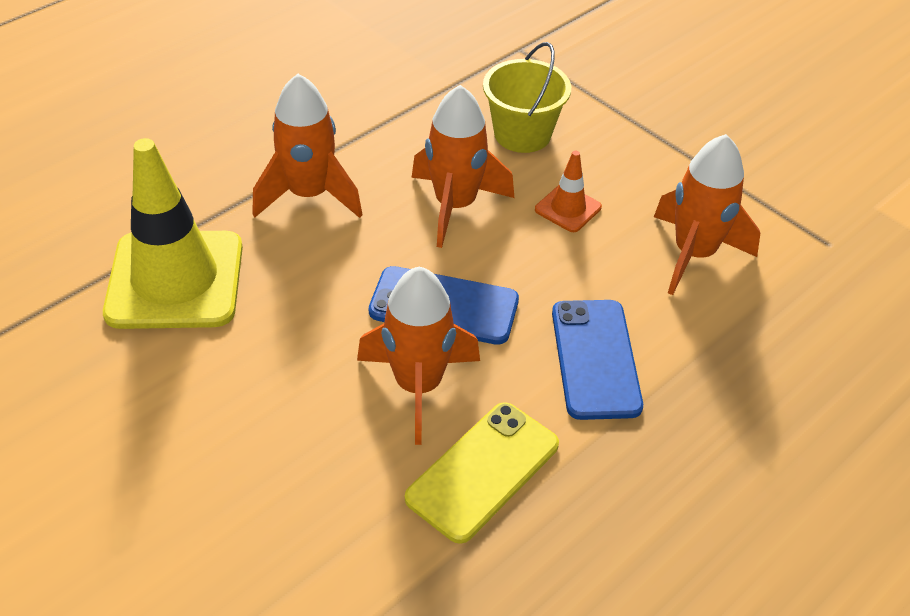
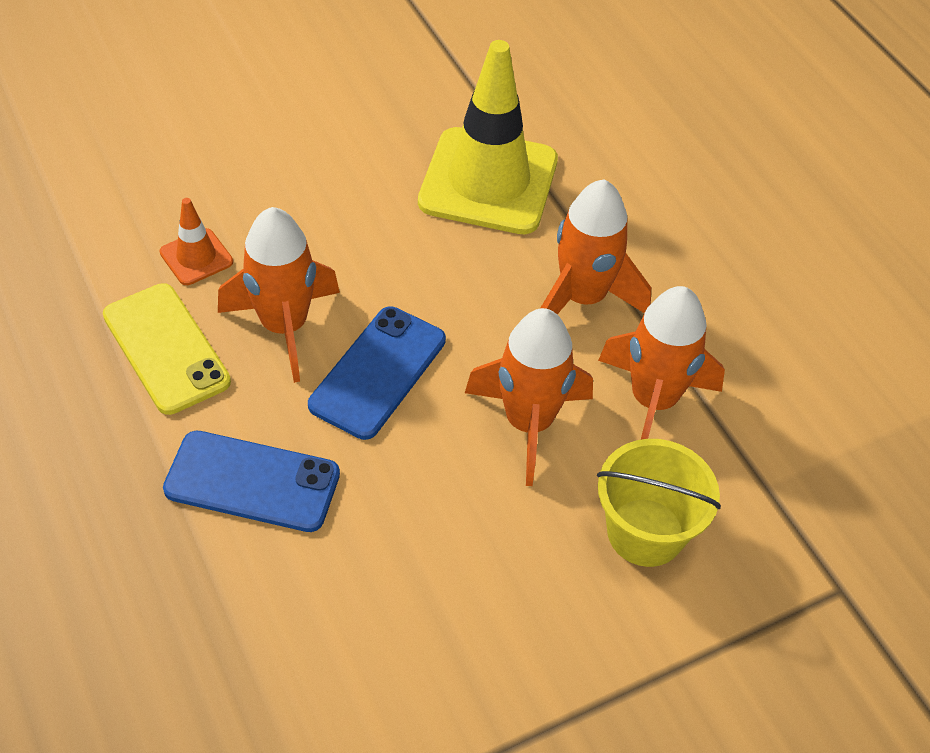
camera: 105 degrees right, 5 degrees up
(568, 208) = (490, 536): orange traffic cone -> orange traffic cone (196, 257)
(694, 254) = (367, 647): orange rocket -> orange rocket (653, 401)

